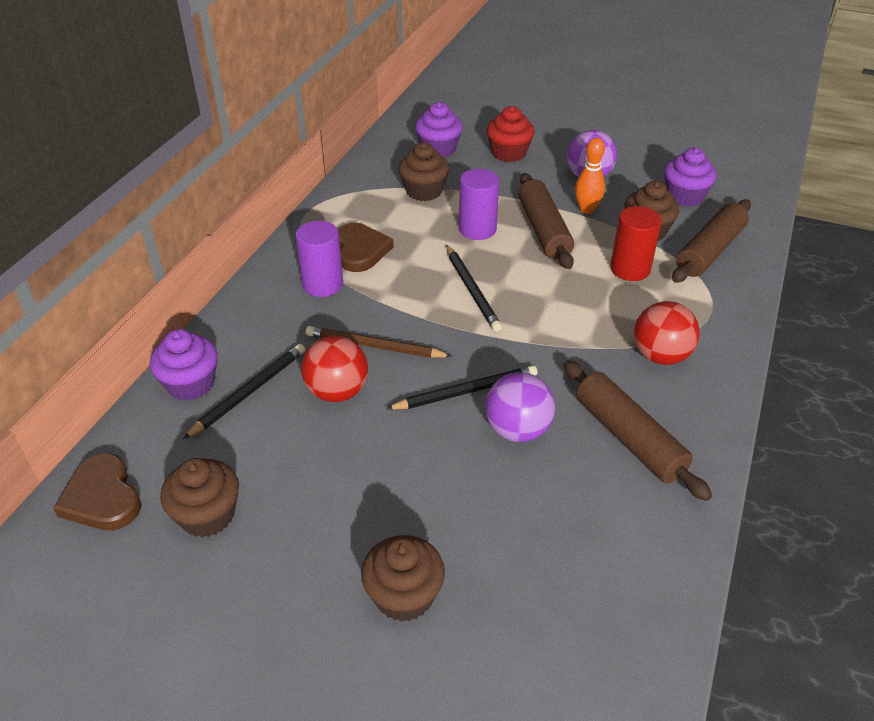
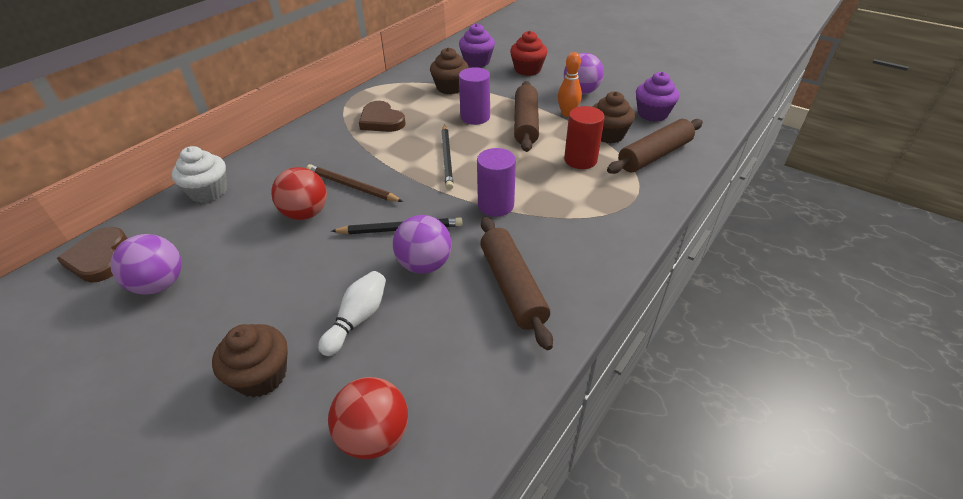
camera: 15 degrees right, 0 degrees up
(190, 384) = (208, 192): purple cupcake -> white cupcake
(207, 515) = (160, 284): brown cupcake -> purple ball
(249, 392) = (244, 203): black pencil -> none
(323, 284) = (340, 139): purple cylinder -> purple cylinder (496, 205)
(360, 250) = (381, 120): brown heart -> brown heart turned 135 degrees clockwise
(476, 509) = (357, 319): none -> white bowling pin
(660, 356) = (572, 228): red ball -> red ball (374, 436)

